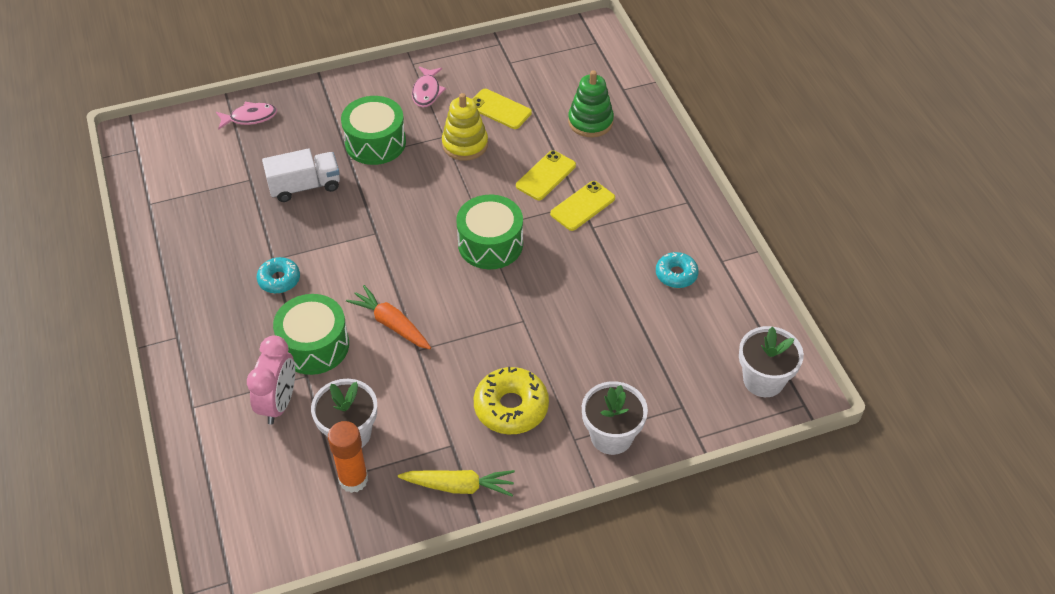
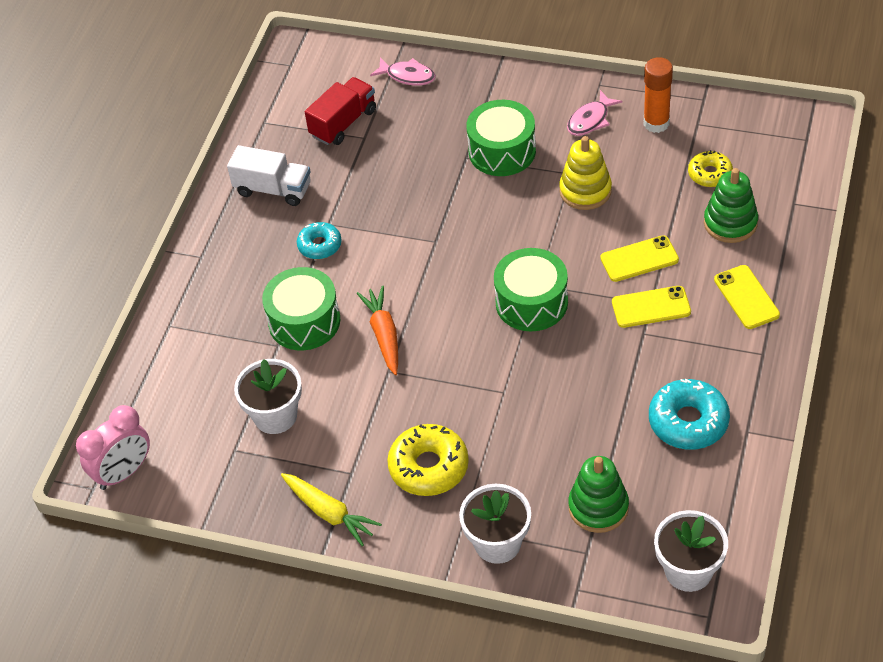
camera: 40 degrees right, 0 degrees up
(222, 175) = (343, 123): none -> red truck
(279, 403) = (238, 358): pink clock -> pink clock (124, 473)
(305, 186) = (406, 166): white truck -> white truck (273, 189)
(353, 479) = (248, 458): orange glue stick -> orange glue stick (656, 123)
(499, 109) = (648, 169): yellow phone -> yellow phone (746, 297)
(548, 94) = (710, 174): none -> yellow donut
(663, 369) = (598, 507): none -> green stacking toy
(676, 274) = (688, 422): turquoise donut -> turquoise donut, size x1.62

